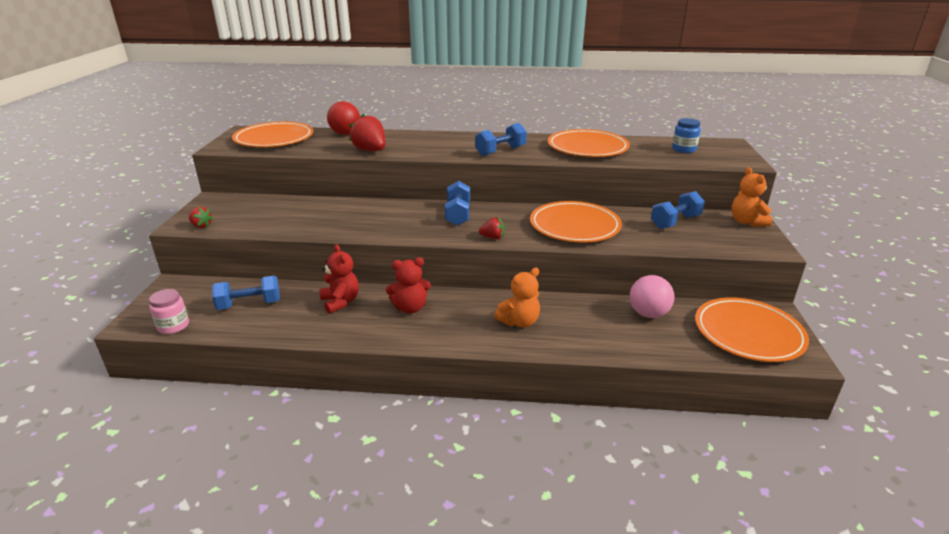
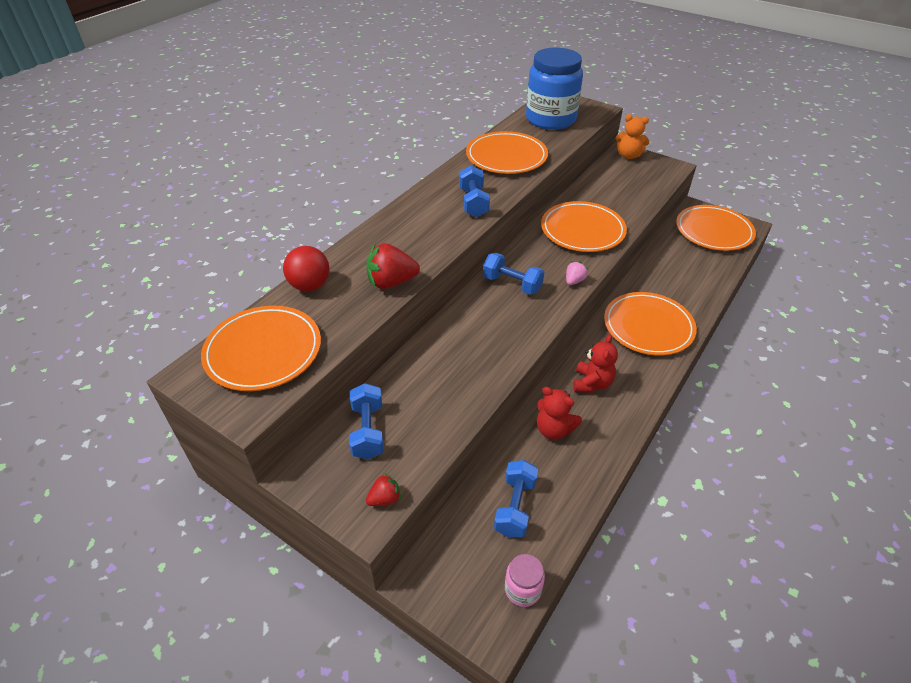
camera: 60 degrees left, 15 degrees up
(340, 302) = (553, 429): red teddy bear -> red teddy bear turned 150 degrees counterclockwise
(492, 237) = (574, 281): red strawberry -> pink strawberry
(519, 322) = (648, 326): orange teddy bear -> orange plate
(648, 314) = (670, 259): pink ball -> none
(675, 222) = (608, 183): blue dumbbell -> blue dumbbell (368, 431)
(683, 149) = (550, 119): blue jar -> blue jar, size x2.32

